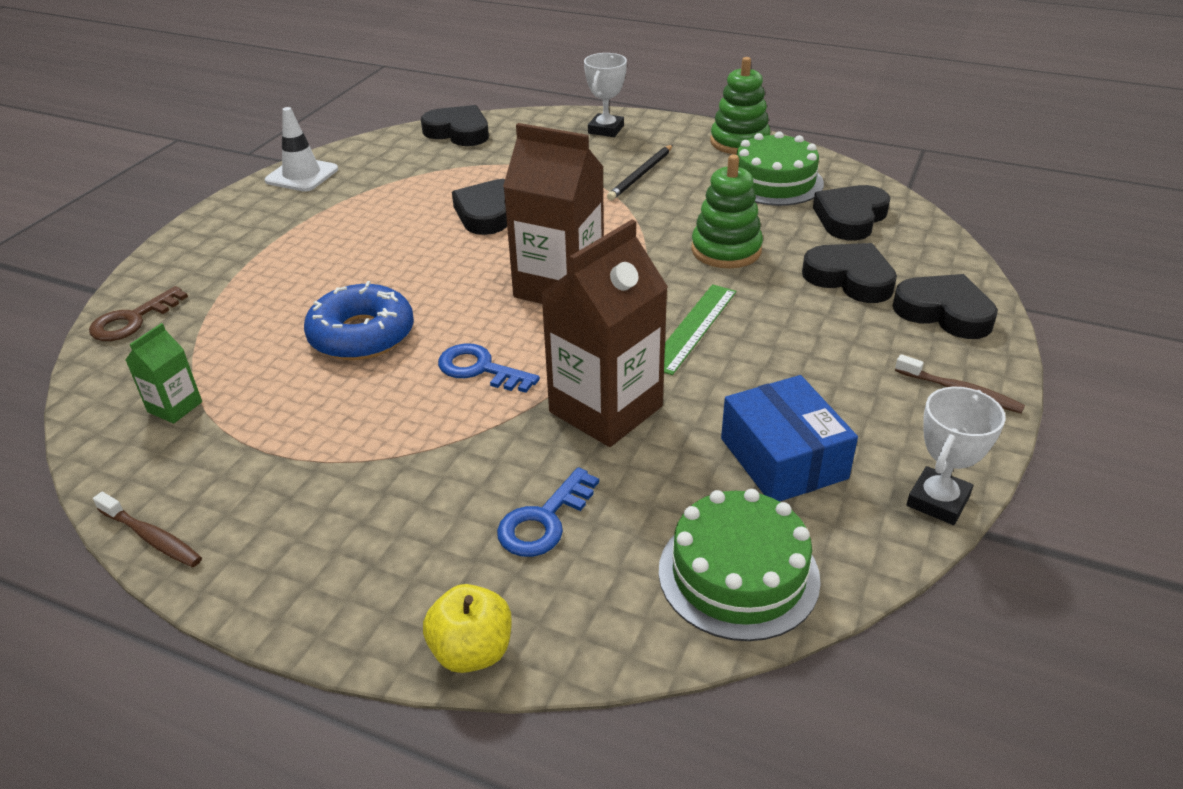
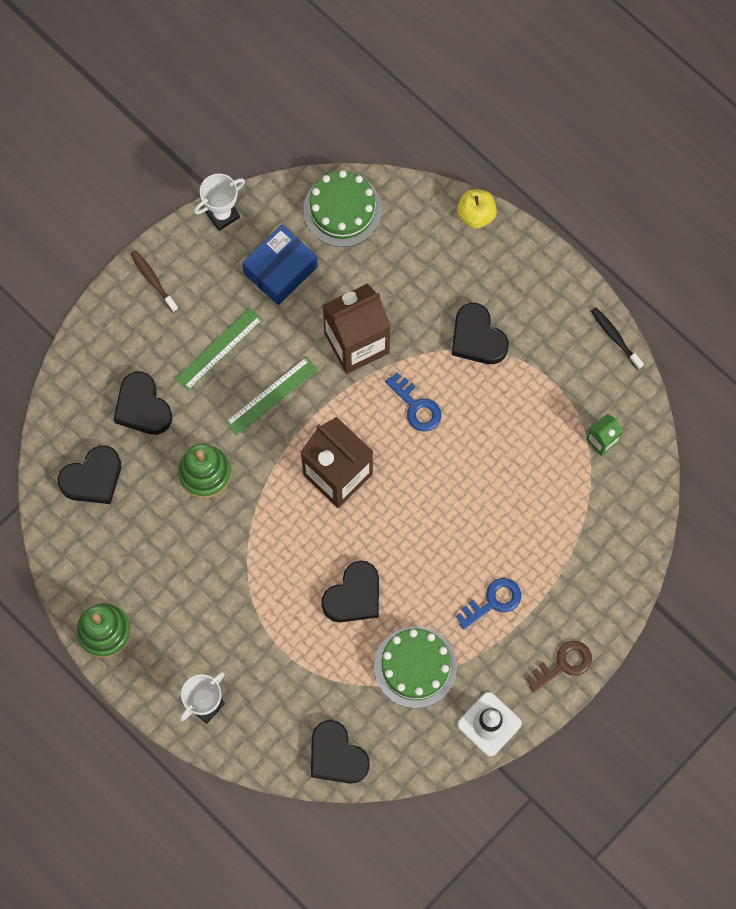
camera: 160 degrees left, 35 degrees up
(133, 320) = (628, 547): brown key -> brown key (563, 664)
(152, 537) = (615, 337): brown toothbrush -> black toothbrush
(362, 335) = (480, 470): blue donut -> none
(544, 520) = (419, 275): blue key -> blue key (493, 601)
(641, 175) = (213, 608): black pencil -> none
(774, 182) = (115, 553): green cake -> green cake (415, 667)
(783, 458) = (280, 270): blue box -> blue box turned 45 degrees clockwise
(801, 350) = (219, 349): none -> green ruler
(944, 312) = (108, 349): black heart -> black heart (477, 338)

